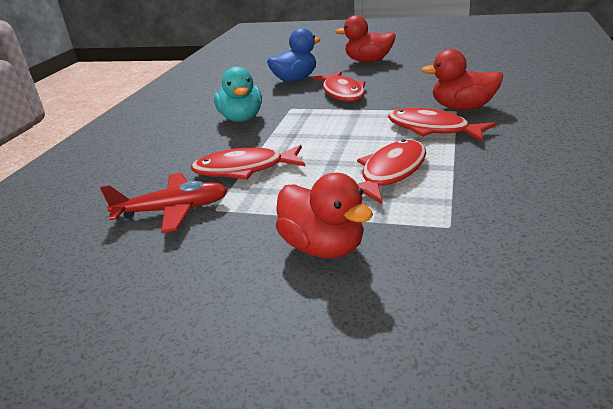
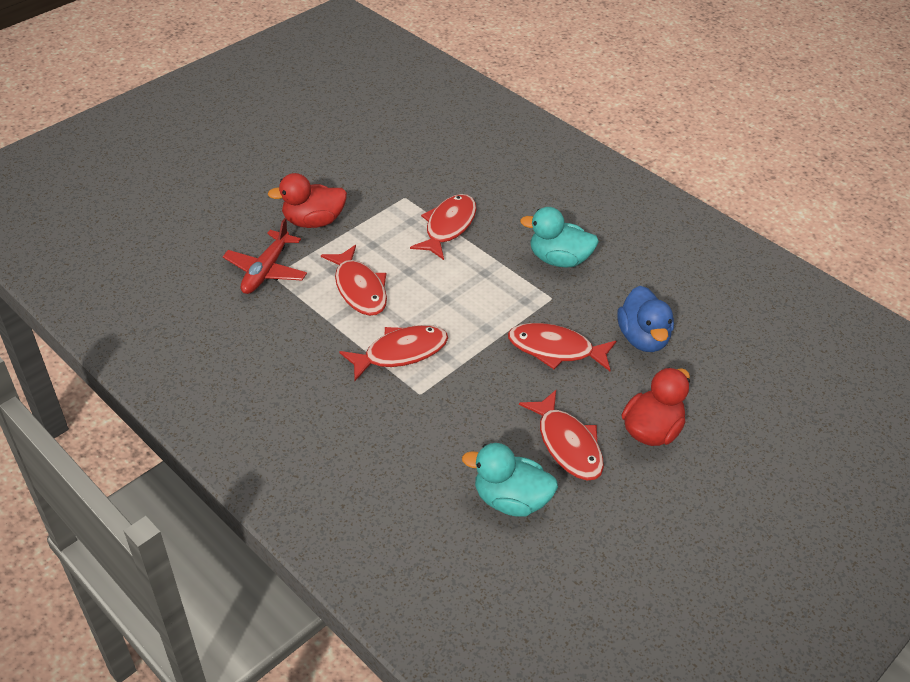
camera: 115 degrees right, 15 degrees up
(173, 210) = (423, 181): red plane -> red plane (266, 271)
(415, 70) = (567, 444): none -> red fish
(462, 108) = (420, 401): red duck -> none
(479, 69) = (510, 500): none -> turquoise duck

